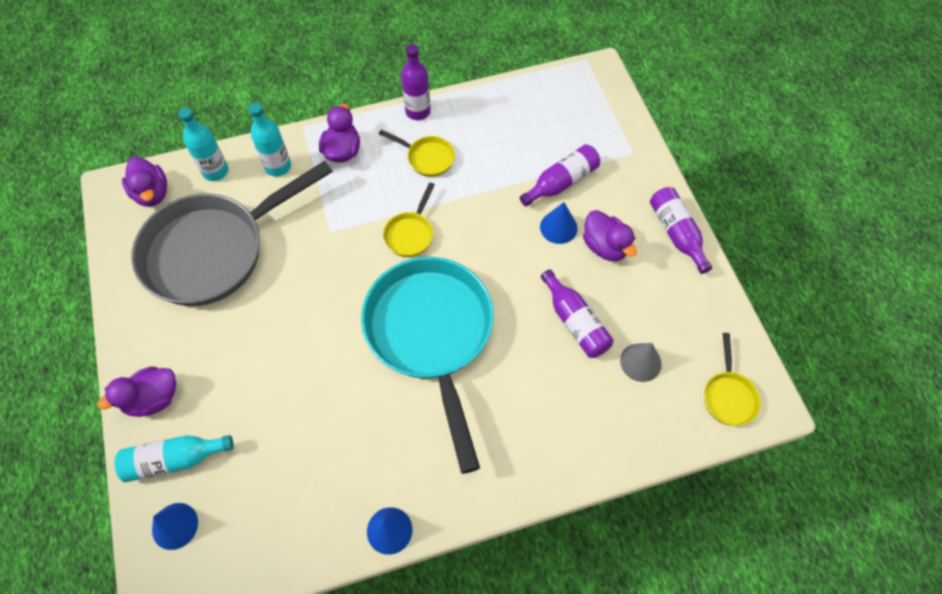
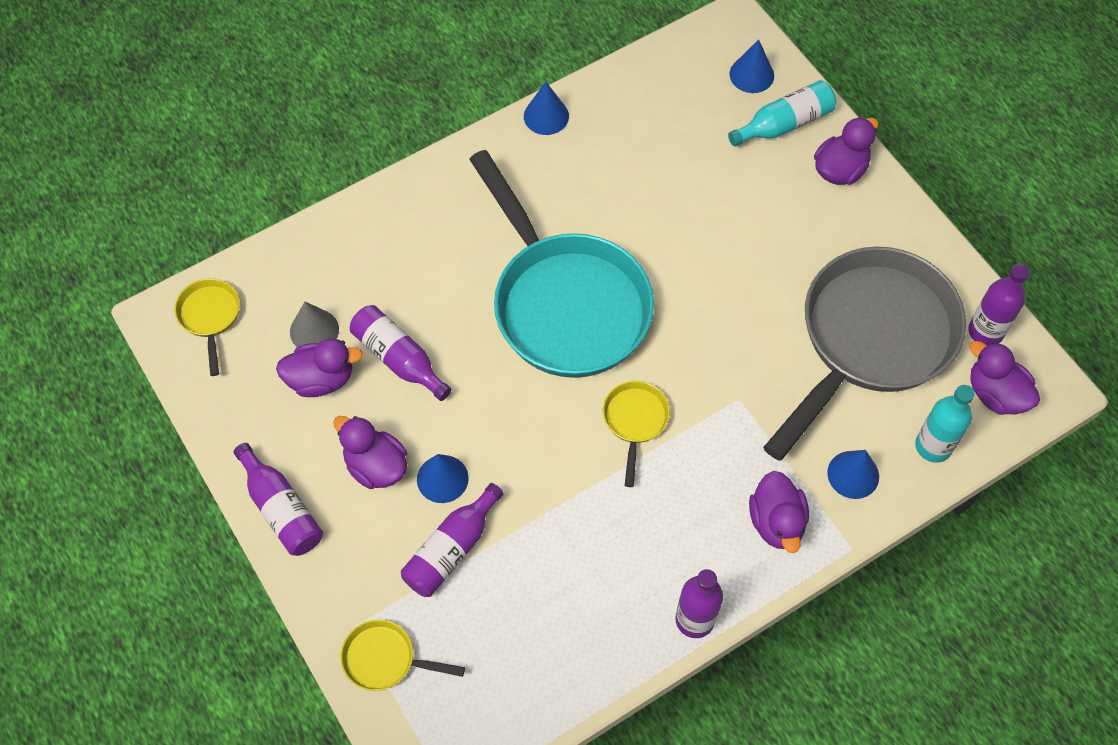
camera: 165 degrees right, 0 degrees up
(129, 236) = (985, 332): none -> purple bottle
(278, 167) = (853, 474): turquoise bottle -> blue cone
(427, 158) = (652, 541): yellow pan -> yellow pan (385, 659)
(639, 320) = (321, 379): none -> purple duck

